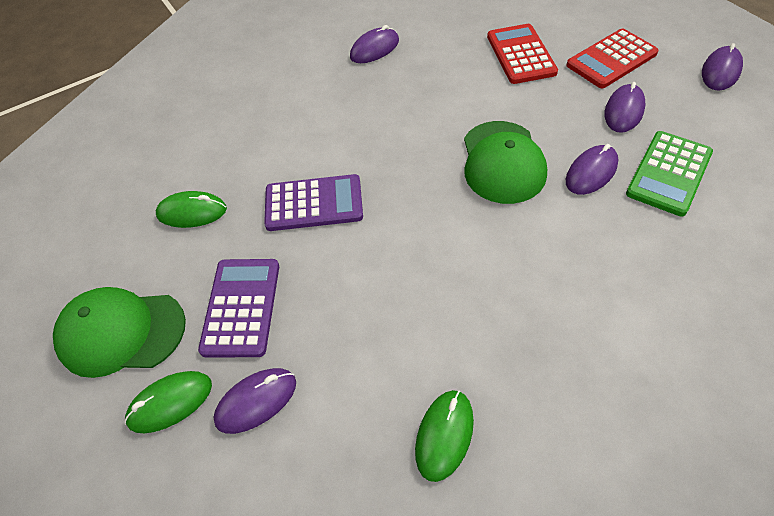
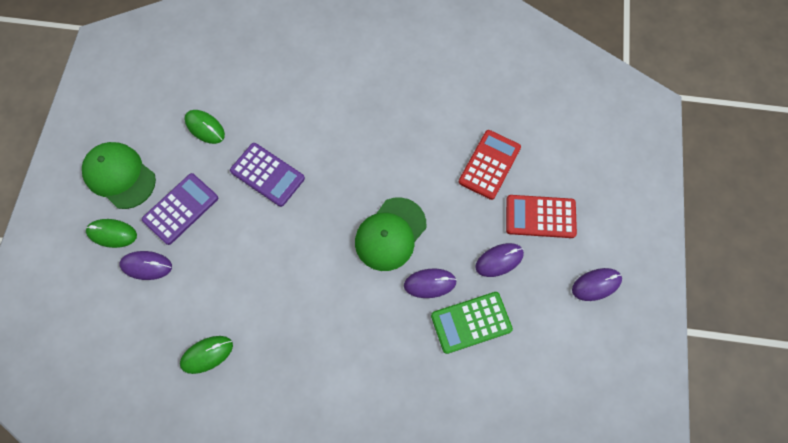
camera: 35 degrees right, 15 degrees up
(374, 49) = (407, 84): purple mouse -> none

